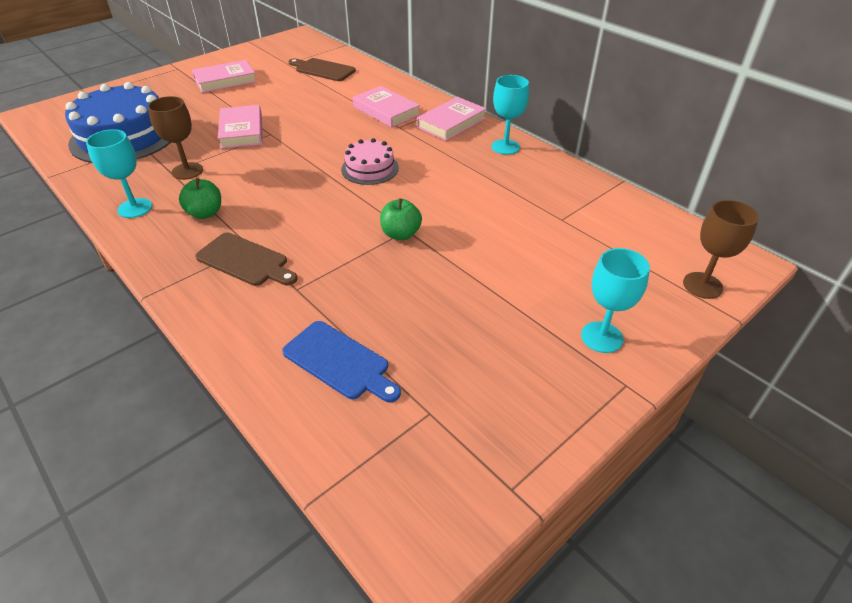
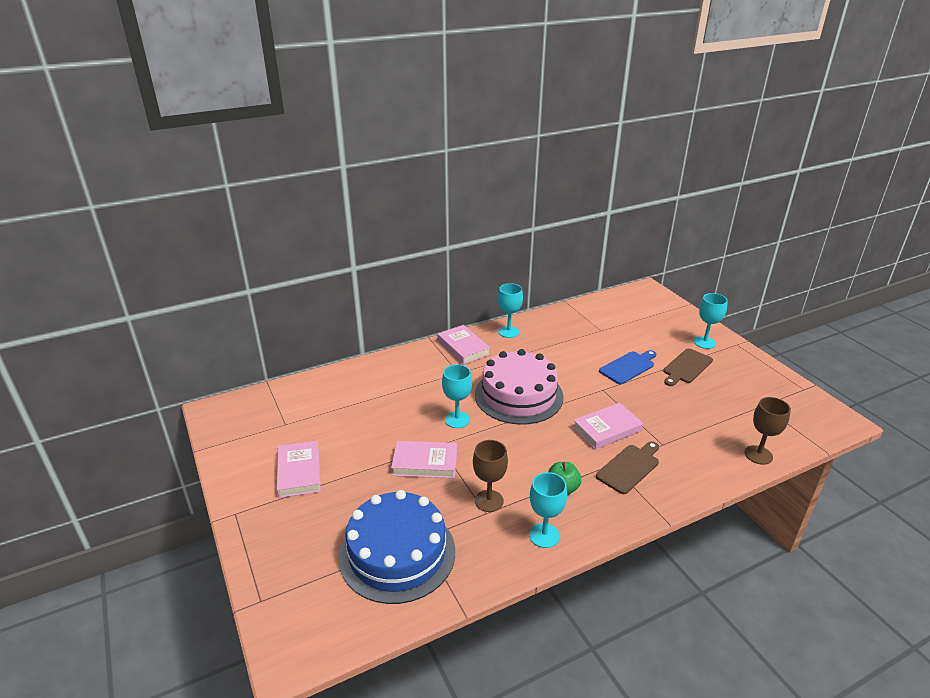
camera: 75 degrees left, 10 degrees down
(313, 137) = (457, 420): none -> turquoise goblet
(323, 70) = (319, 401): brown cutting board -> brown cutting board (686, 367)
(339, 362) = (729, 432): blue cutting board -> blue cutting board (628, 367)
(370, 168) = (518, 395): pink cake -> pink cake, size x1.93
(386, 111) = (427, 375): pink book -> pink book (607, 429)
(400, 234) = (607, 392): green apple -> none
(702, 285) = (665, 305): brown goblet -> brown goblet (758, 455)

